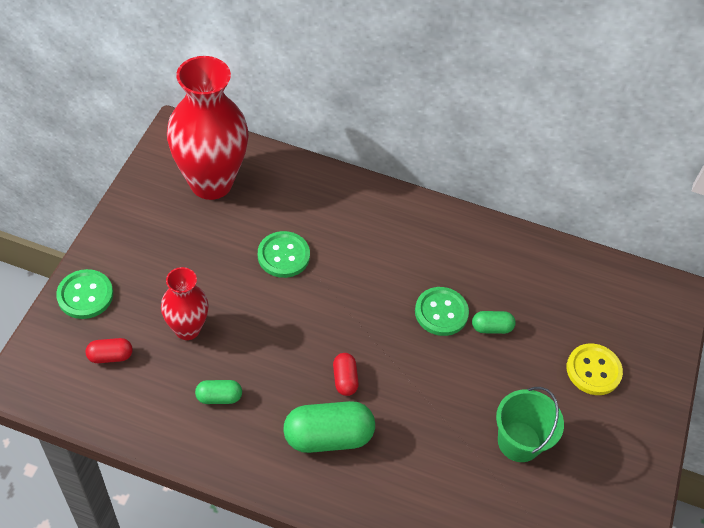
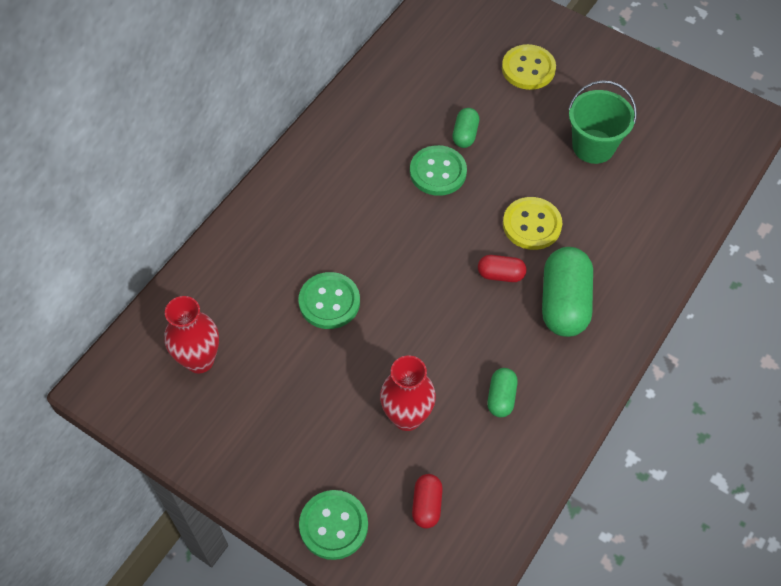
camera: 70 degrees left, 5 degrees up
(211, 183) = (199, 360): red vase -> red vase, size x0.54
(407, 398) = (532, 225): none -> yellow button

